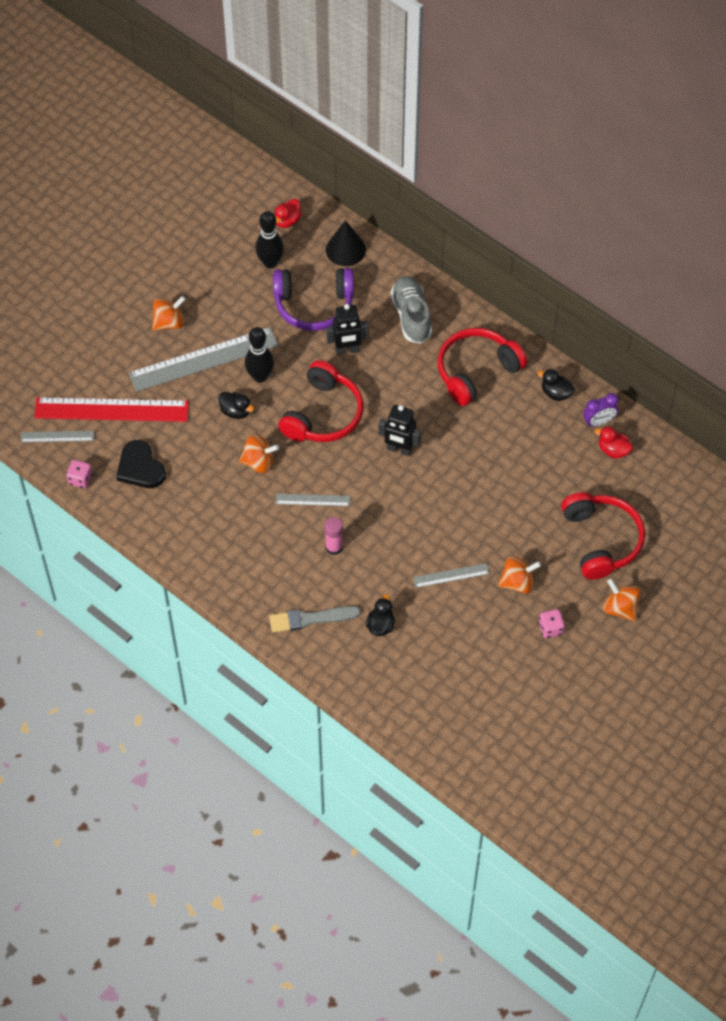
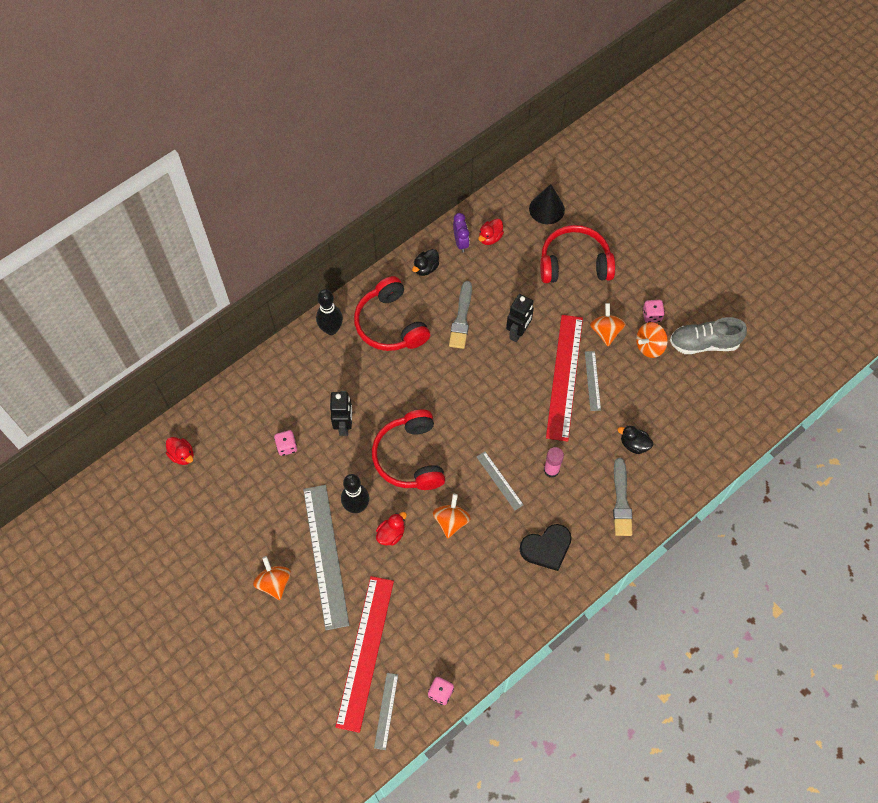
camera: 80 degrees left, 5 degrees up
(140, 467) = (437, 632): black heart -> black heart (546, 548)
(236, 411) = (391, 534): black duck -> red duck
(270, 262) = (227, 478): black bowling pin -> black bowling pin (331, 329)
(312, 500) = (499, 480): grey ruler -> grey ruler turned 45 degrees counterclockwise
(314, 305) = (287, 446): purple headphones -> pink dice
(323, 414) = (410, 457): red headphones -> red headphones turned 135 degrees counterclockwise
(345, 249) = (230, 409): black cone -> black cone (546, 209)
(399, 449) = (459, 400): black robot -> black robot (518, 332)
(411, 316) = (319, 366): grey shoe -> grey shoe (704, 343)
(450, 547) = (564, 376): none -> red ruler
(500, 437) = (461, 318): none -> grey brush
(620, 608) = (638, 262): orange spinning top -> orange spinning top (649, 346)

